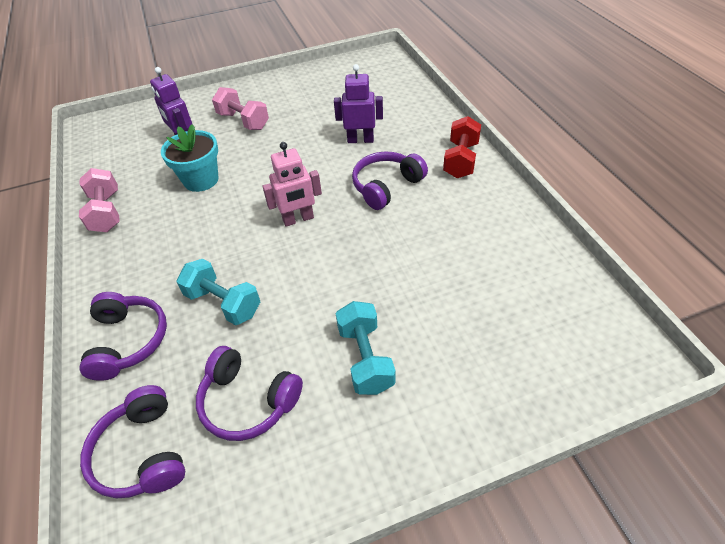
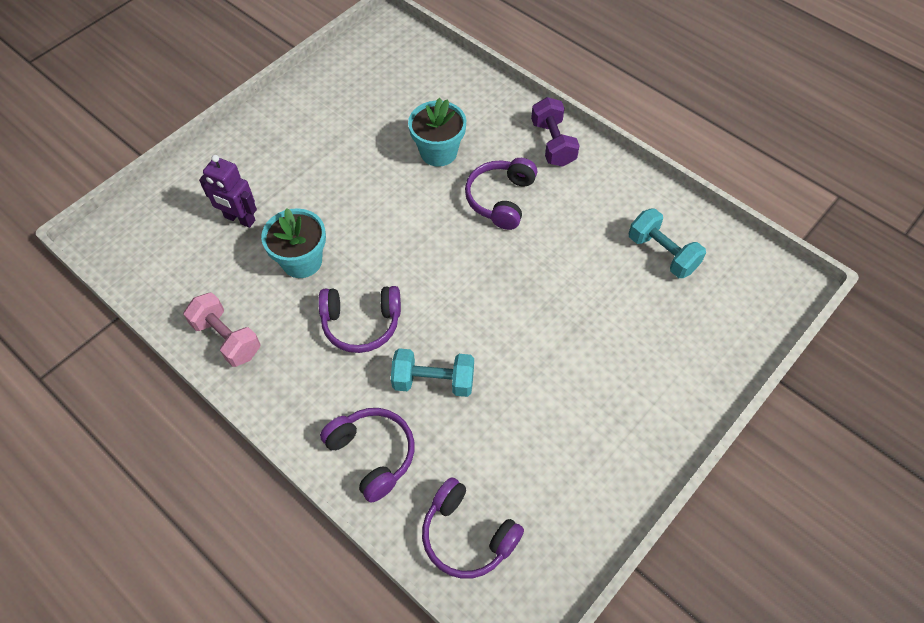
camera: 30 degrees left, 10 degrees up
(243, 121) = (290, 170): pink dumbbell -> none
(248, 401) = (522, 455): purple headphones -> purple headphones (361, 323)
(298, 219) = (440, 268): pink robot -> none
(360, 140) = (438, 152): purple robot -> turquoise flower pot
(365, 358) = (592, 376): turquoise dumbbell -> turquoise dumbbell (662, 253)
(461, 160) = (553, 143): red dumbbell -> purple dumbbell

